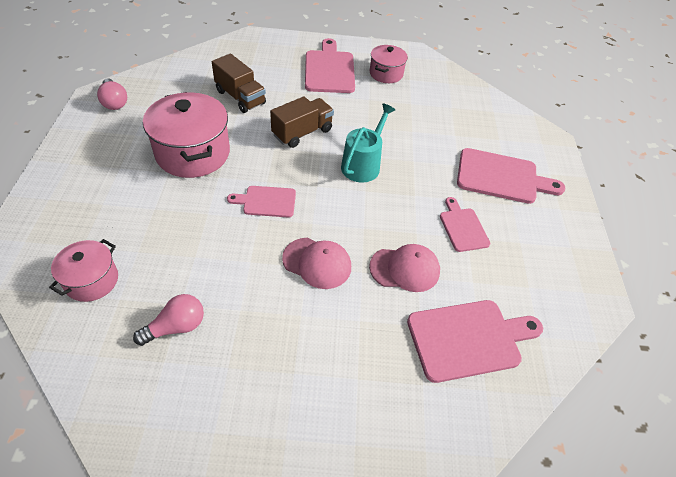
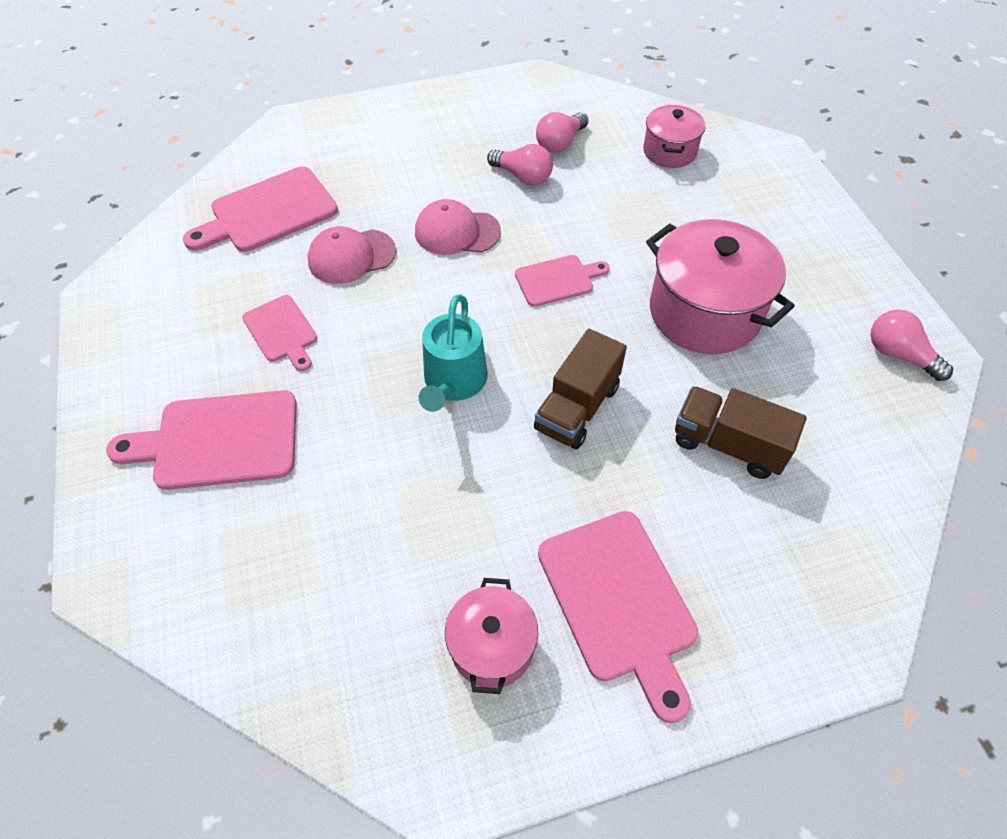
camera: 165 degrees right, 5 degrees up
(235, 299) = (523, 177): none -> pink light bulb

